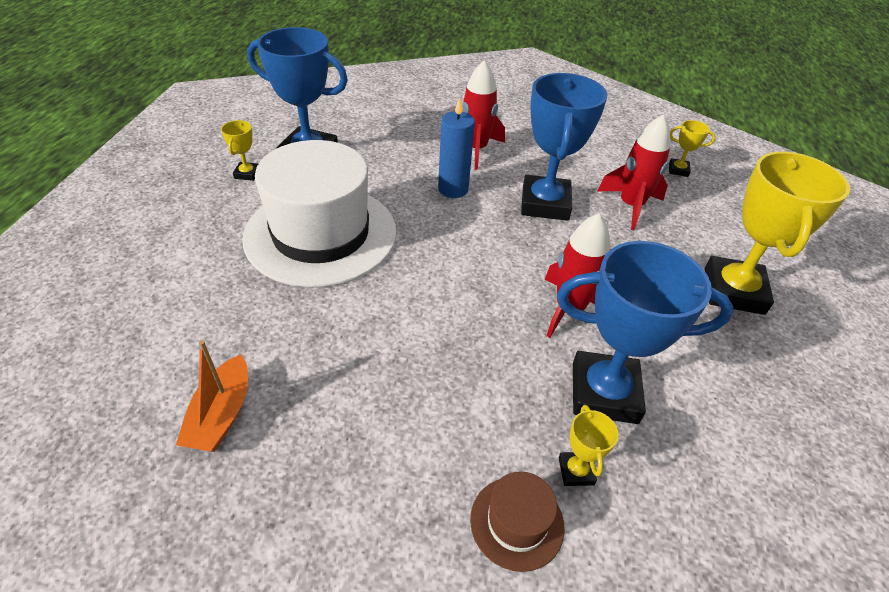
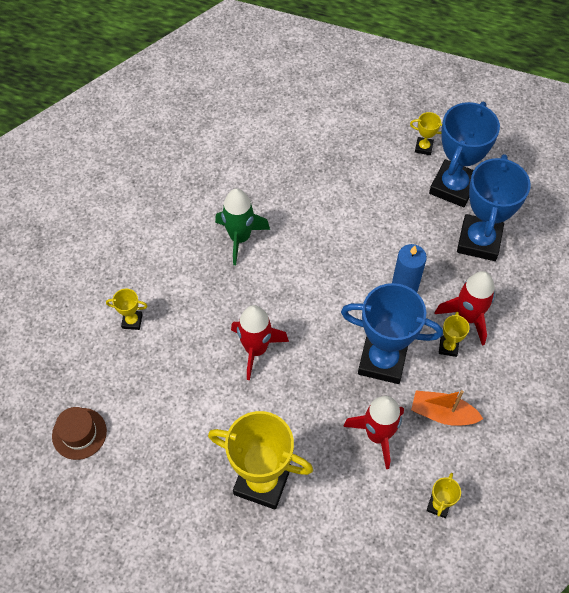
camera: 100 degrees right, 15 degrees up
(221, 415) = (199, 155): orange boat -> orange boat (442, 413)
(321, 234) = (347, 197): white hat -> none
(395, 341) = (240, 238): none -> green rocket
(513, 161) = (448, 347): none -> yellow trophy
(517, 522) = (110, 285): brown hat -> brown hat (79, 433)
(604, 392) = (181, 352): blue trophy -> blue trophy (479, 241)

